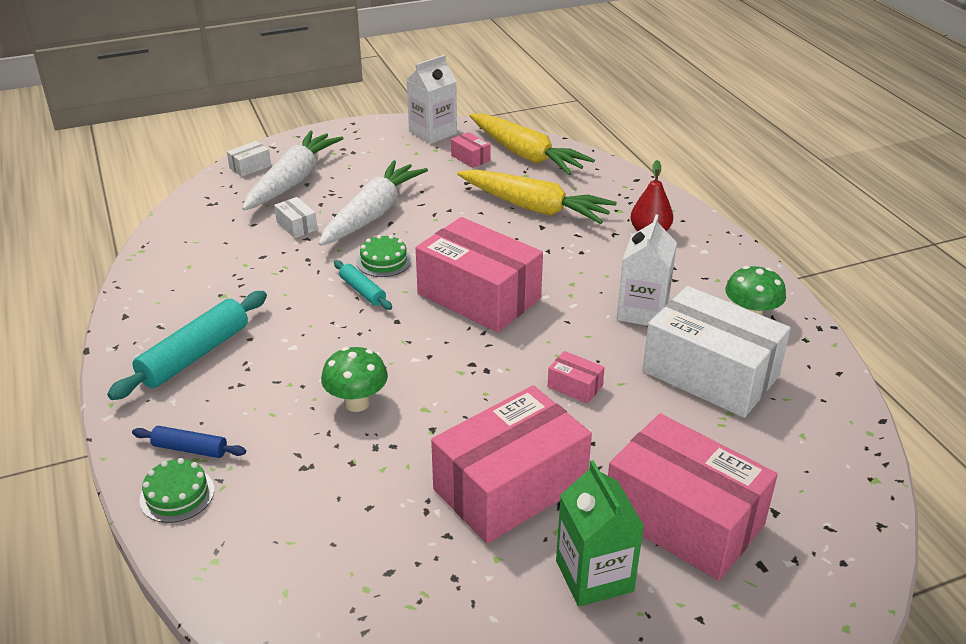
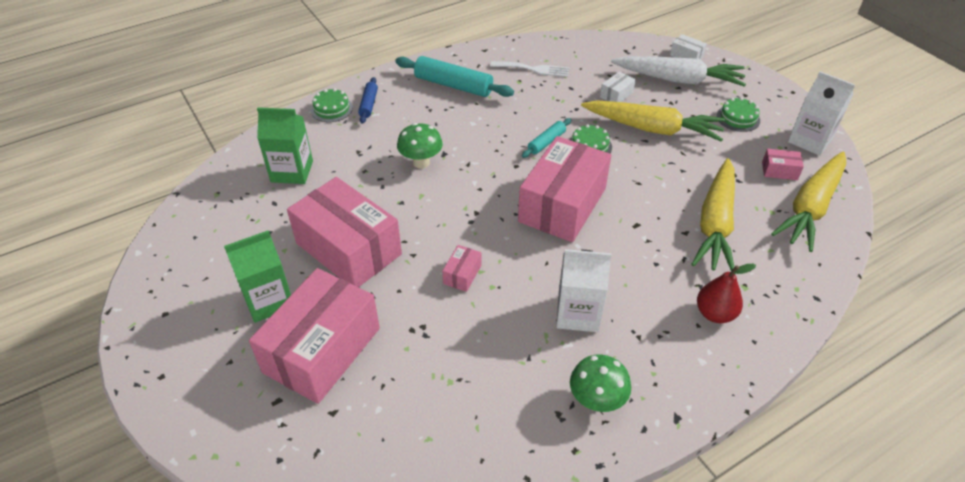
camera: 80 degrees right, 10 degrees up
(203, 279) = (533, 69): none -> white fork
(320, 548) = (292, 171): none -> green carton
(372, 214) = (652, 129): white carrot -> yellow carrot
(380, 161) = (738, 118): none -> green cake
(470, 158) = (779, 171): pink box -> pink box turned 60 degrees clockwise
(710, 374) = (499, 367): white box -> none

